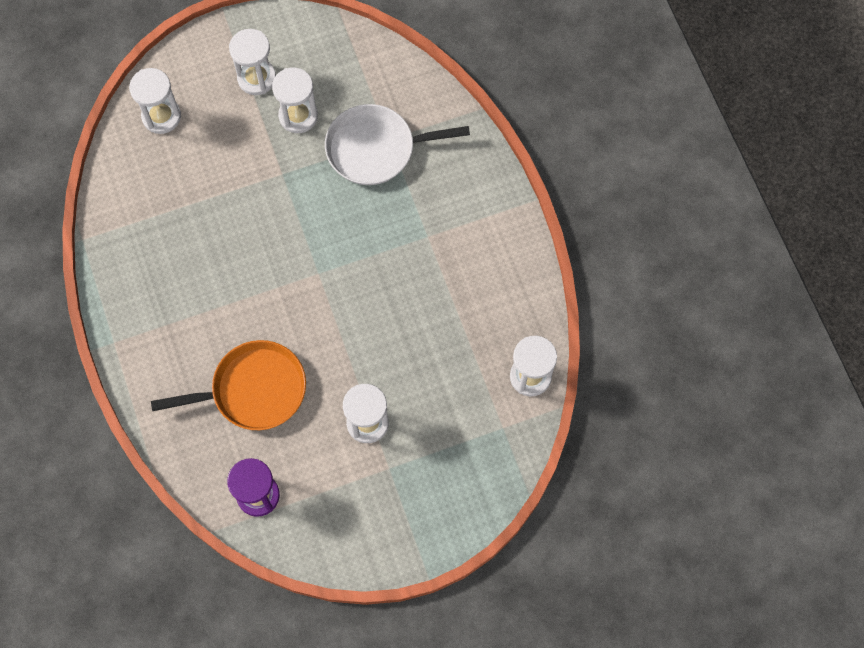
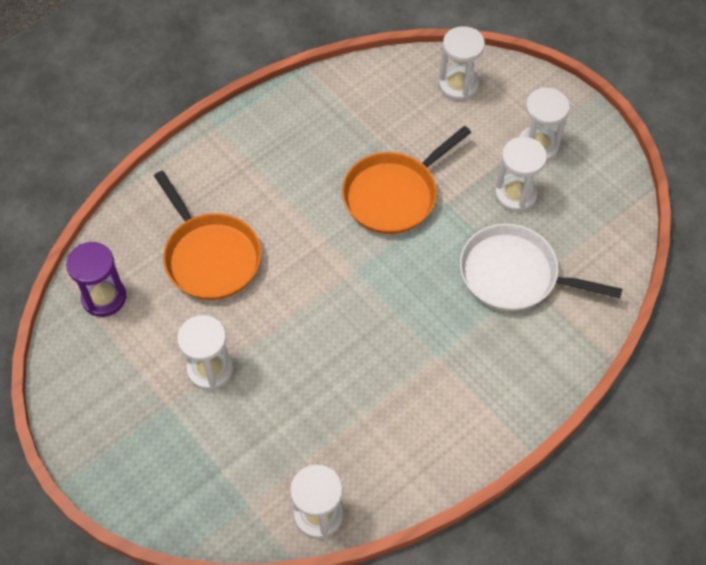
camera: 70 degrees right, 10 degrees down
(256, 214) = (394, 195): none -> orange pan
(375, 149) = (513, 274): white pan -> white pan turned 45 degrees counterclockwise

